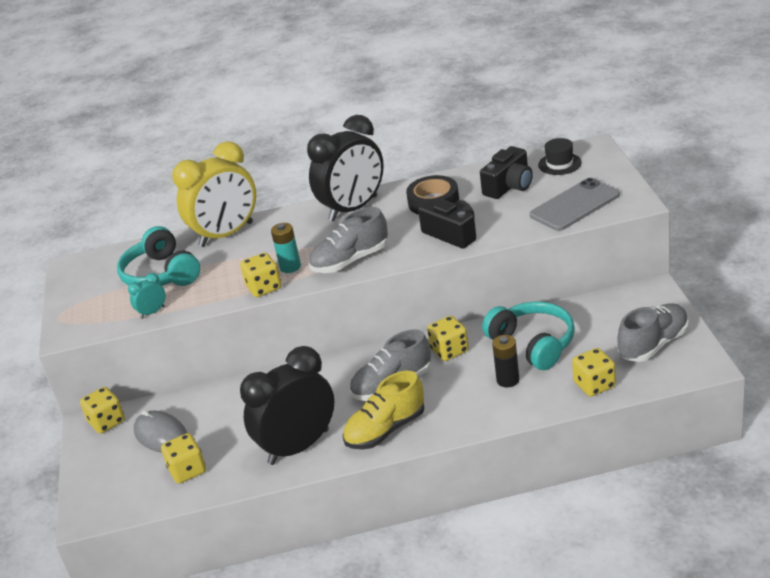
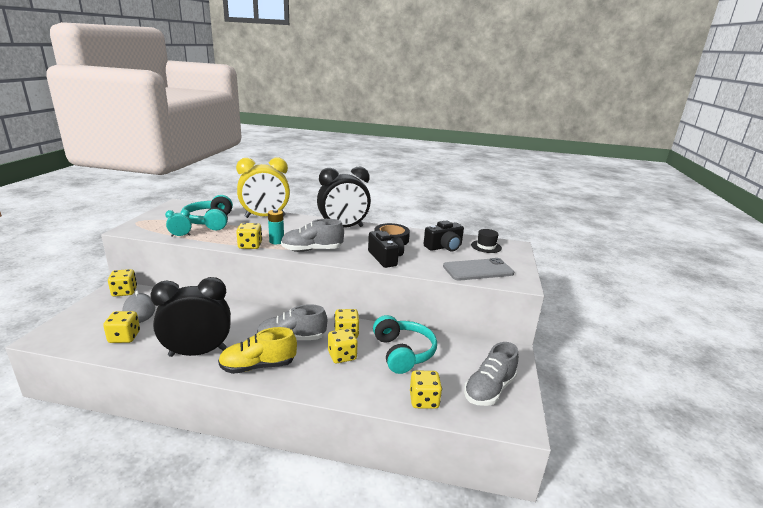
camera: 15 degrees right, 10 degrees down
(468, 378) = (342, 356): none -> yellow dice
(508, 380) = (366, 369): black battery -> none
(653, 344) = (489, 390): grey shoe -> grey shoe turned 150 degrees clockwise

